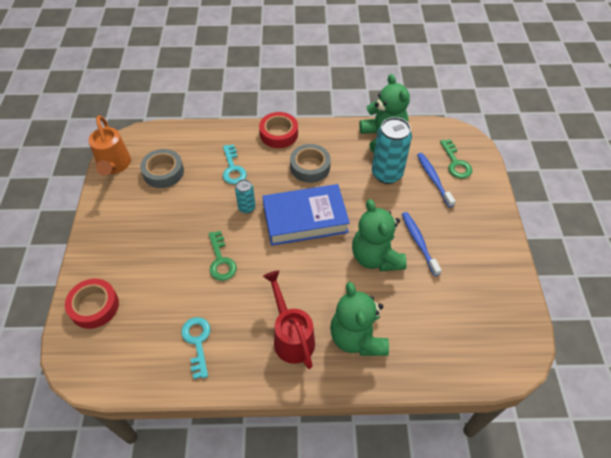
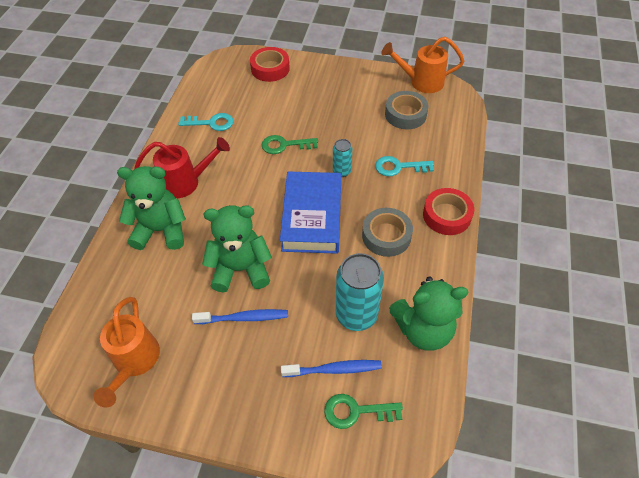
camera: 105 degrees right, 0 degrees up
(489, 307) = (134, 362): none -> orange watering can

